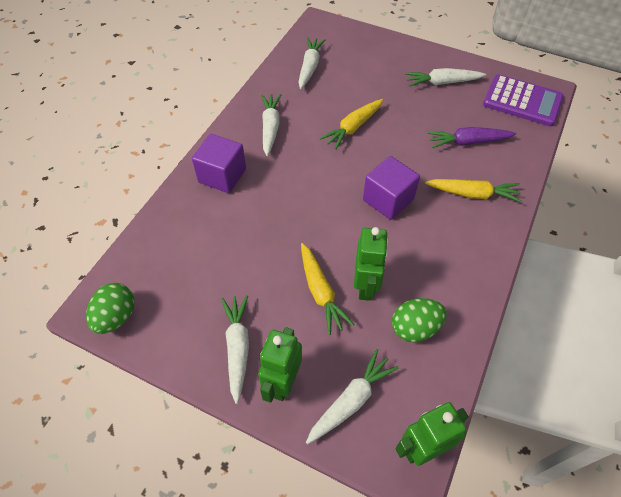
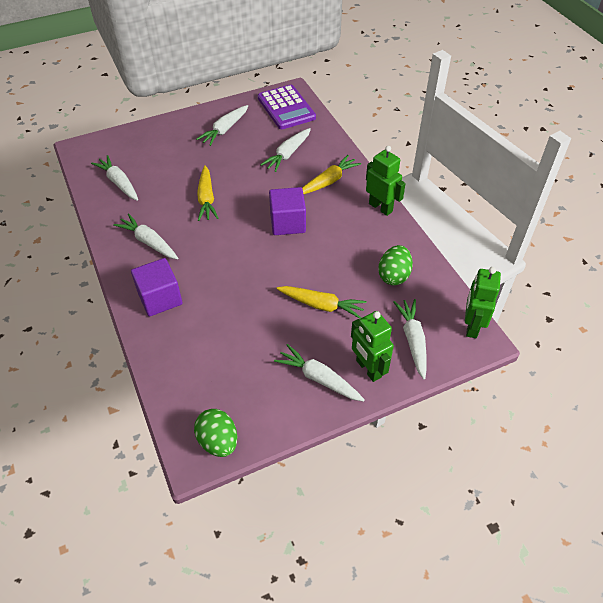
camera: 50 degrees left, 5 degrees down
(366, 286) = (341, 279): green robot -> green robot (380, 207)
(468, 142) = (287, 154): purple carrot -> white carrot
(522, 101) = (286, 108): purple calculator -> purple calculator turned 90 degrees clockwise

